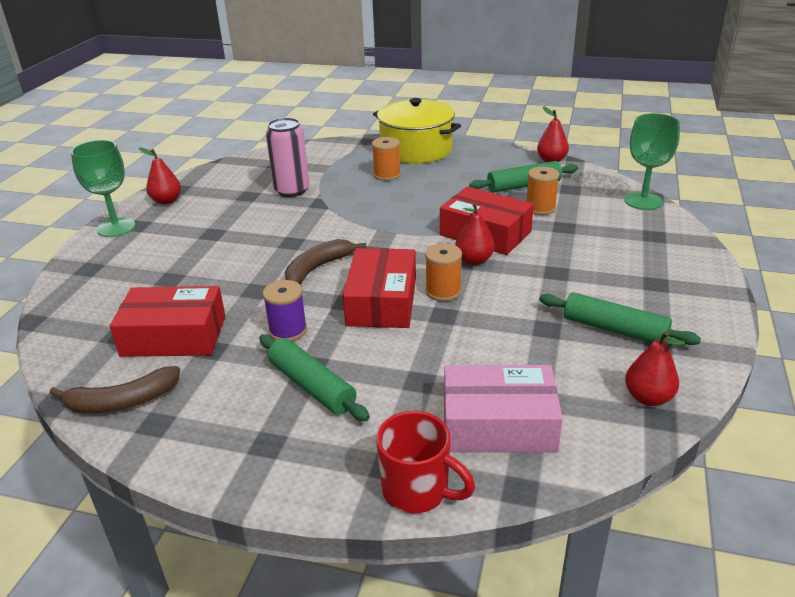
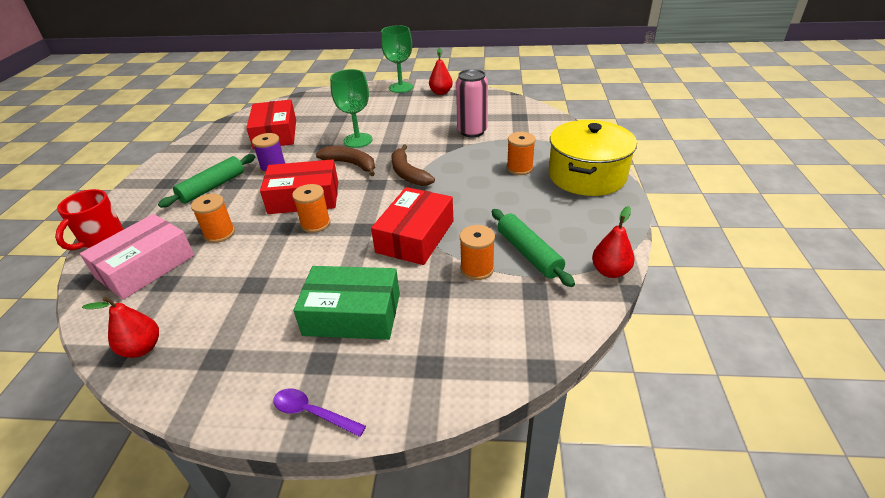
camera: 80 degrees right, 5 degrees up
(122, 402) = (218, 135): brown banana -> brown banana (408, 173)
(440, 365) = (219, 233): none -> orange spool
(474, 260) = (364, 234): red pear -> none
(498, 424) = (145, 266): pink box -> pink box turned 45 degrees clockwise
(595, 268) = (352, 314): none -> green box
(614, 329) = (243, 327): green rolling pin -> none
(643, 201) = (522, 358): green goblet -> green goblet (358, 140)
(710, 286) = (312, 413): none -> purple spoon

